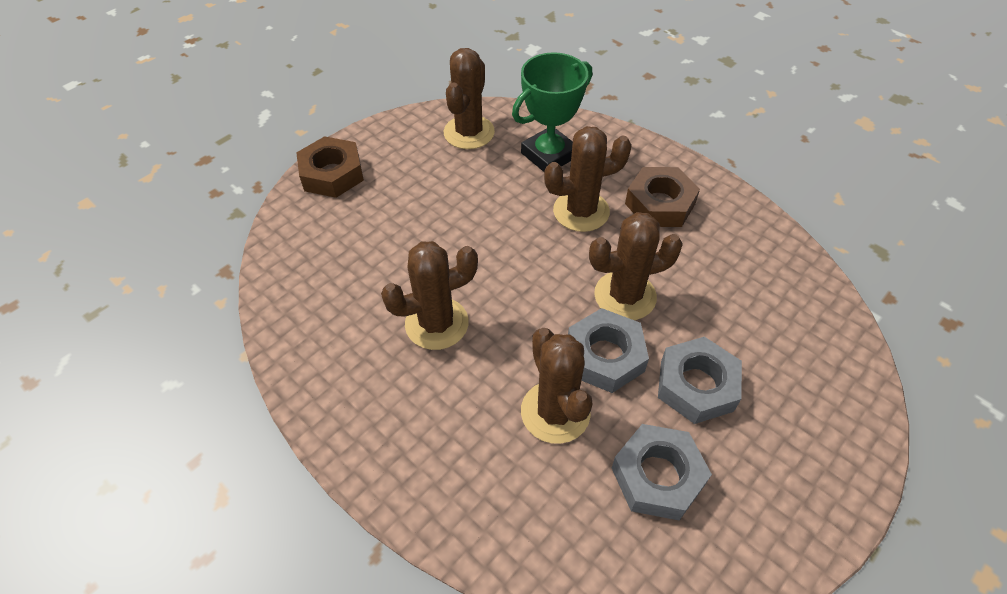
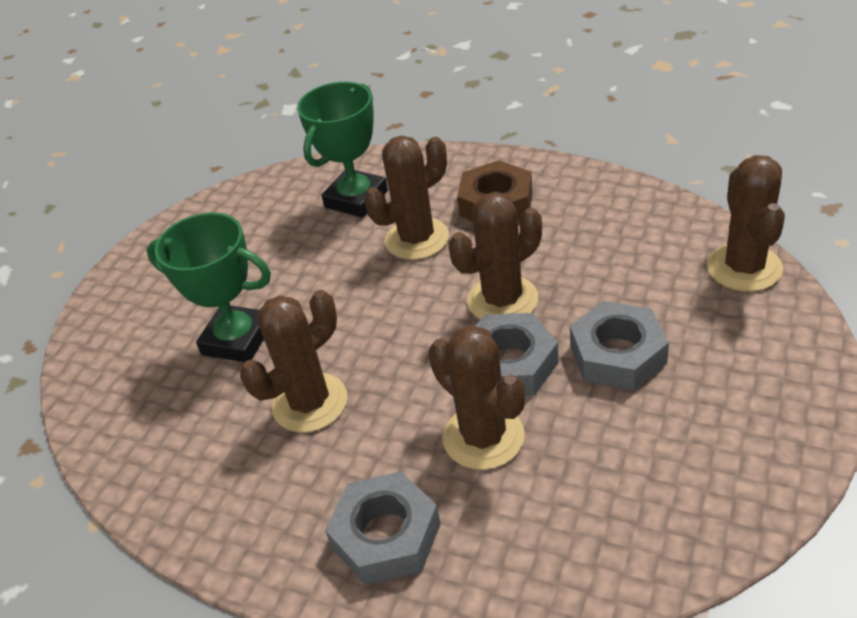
camera: 15 degrees left, 10 degrees down
(332, 174) = (116, 301): brown nut -> none
(406, 245) = (237, 339): none -> green trophy
(469, 132) = (257, 208): brown cactus -> brown cactus (744, 268)
(657, 476) = (621, 454): grey nut -> grey nut (386, 535)

